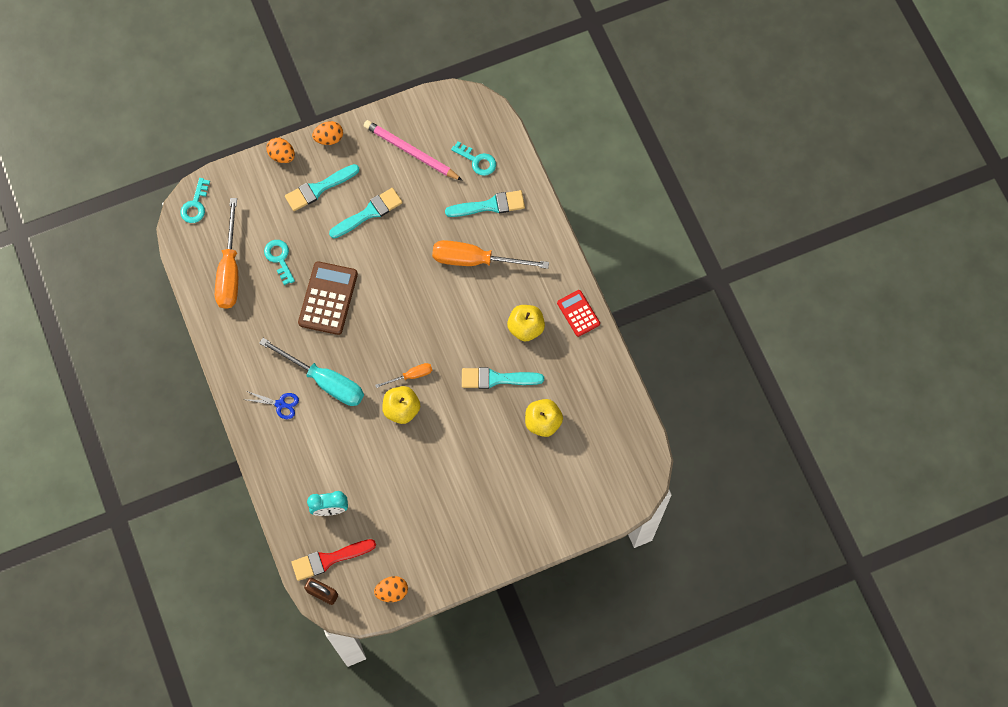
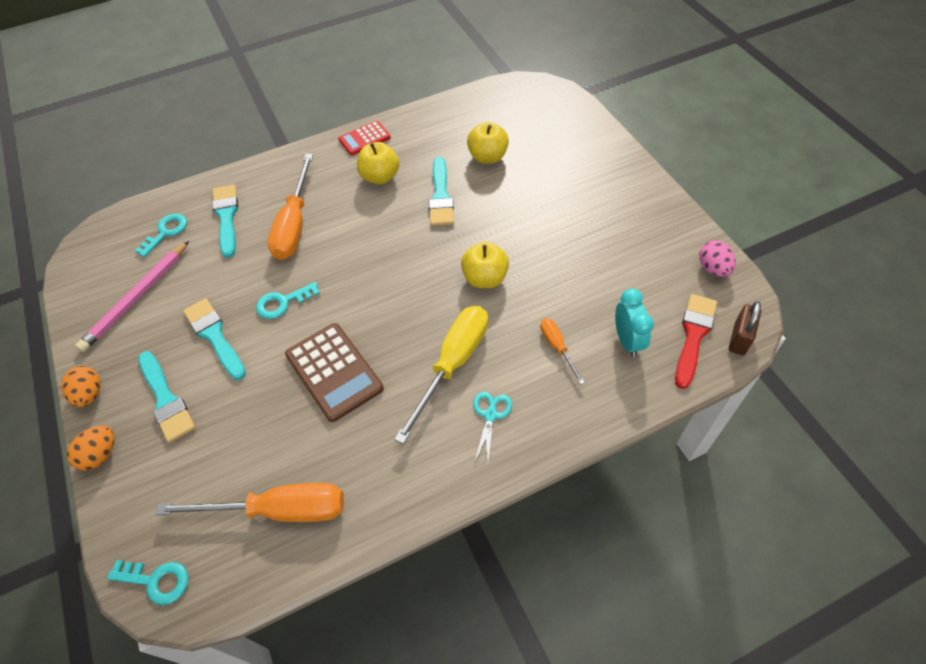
camera: 90 degrees left, 15 degrees down
(279, 258) = (268, 440): turquoise key -> turquoise key (283, 302)
(281, 404) = (490, 414): blue scissors -> turquoise scissors
(324, 381) = (453, 364): turquoise screwdriver -> yellow screwdriver
(328, 298) = (334, 372): brown calculator -> brown calculator turned 135 degrees counterclockwise
(329, 559) = (693, 335): red brush -> red brush turned 135 degrees counterclockwise
(392, 591) = (713, 268): orange egg -> pink egg
(411, 376) = (441, 273): orange screwdriver -> orange screwdriver (557, 347)

